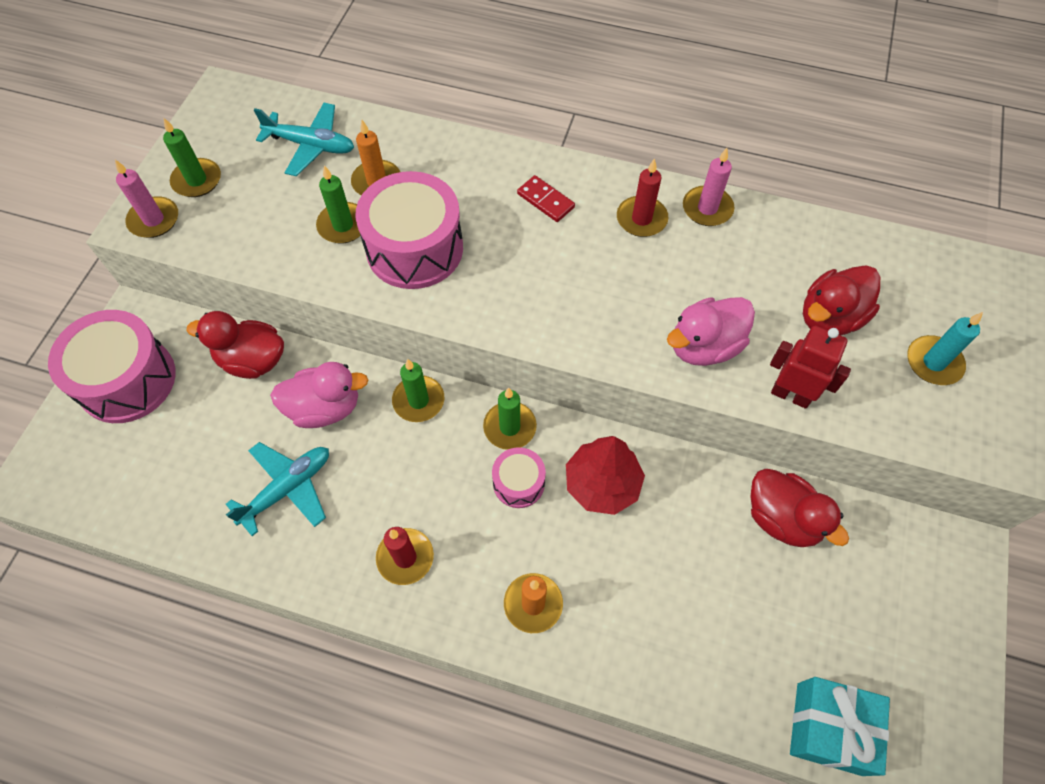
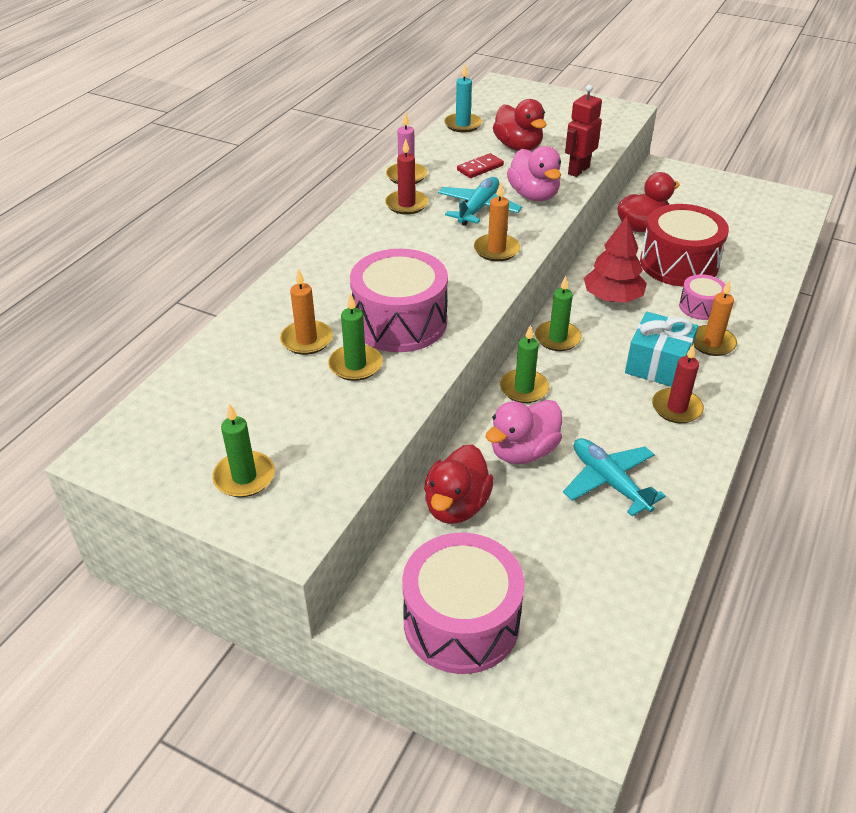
camera: 80 degrees left, 20 degrees down
(154, 220) = (292, 515): pink candle -> none
(311, 145) = (233, 383): turquoise plane -> turquoise plane (478, 208)
(325, 408) = (523, 451): pink duck -> pink duck turned 135 degrees counterclockwise
(518, 483) = (610, 339): pink drum -> pink drum (700, 307)
(545, 201) = (370, 246): red domino -> red domino (480, 168)
(566, 318) = (496, 250): none -> orange candle
(702, 567) = (678, 264): none -> red drum
(829, 728) = (781, 235): turquoise gift -> turquoise gift (657, 365)
(933, 362) = (559, 120): turquoise candle -> turquoise candle (463, 125)

